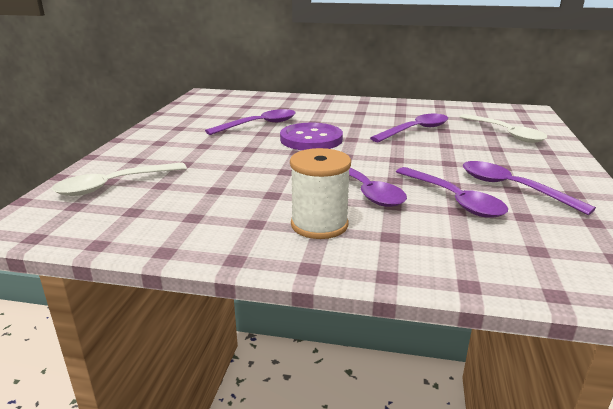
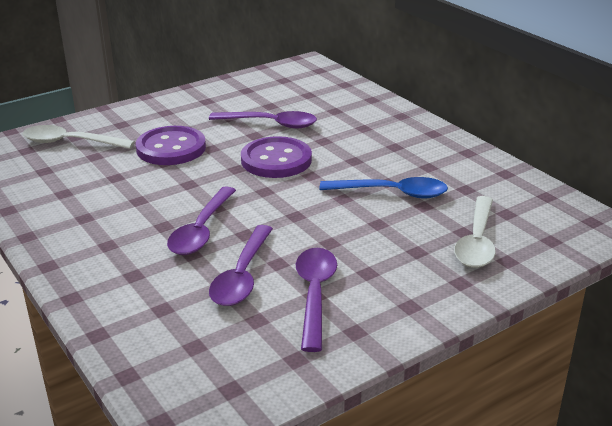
camera: 45 degrees right, 5 degrees up
(219, 158) = (171, 148): none -> purple button
(319, 225) = (113, 240): white spool -> none
(415, 130) = (391, 193): purple spoon -> blue spoon

